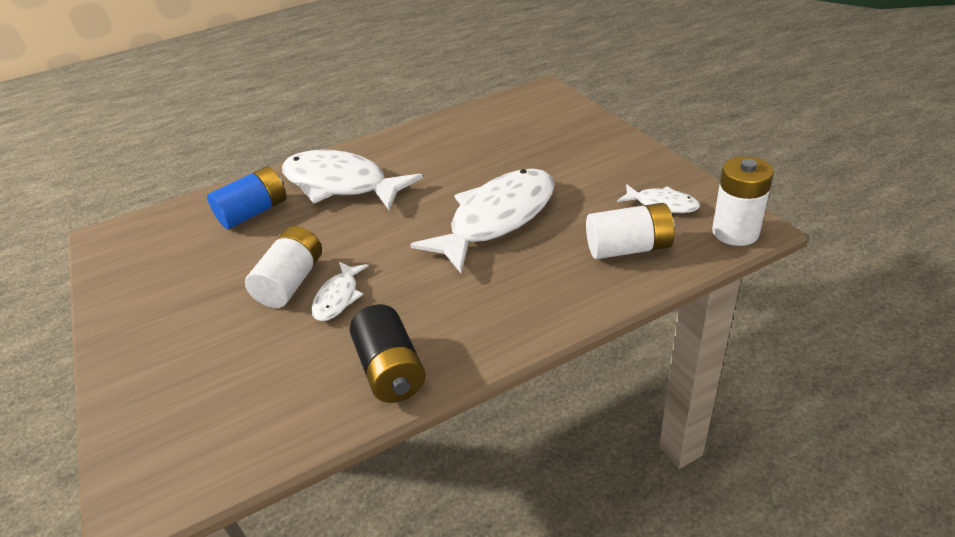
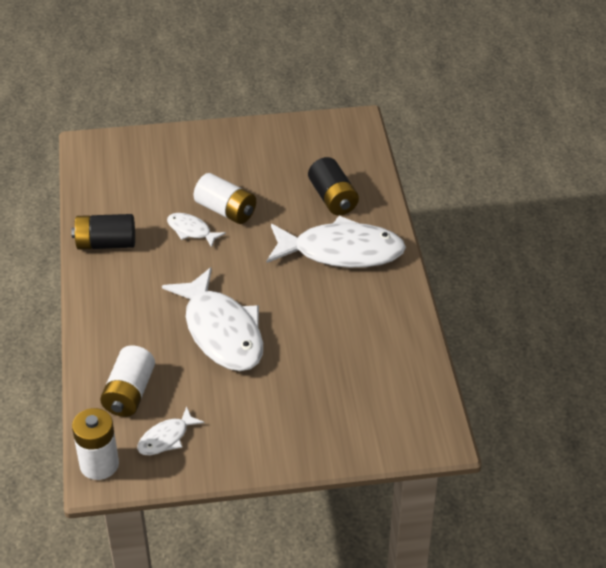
camera: 105 degrees right, 5 degrees up
(254, 212) = (333, 198): blue battery -> black battery
(341, 184) = (341, 251): white fish -> white fish turned 45 degrees clockwise

